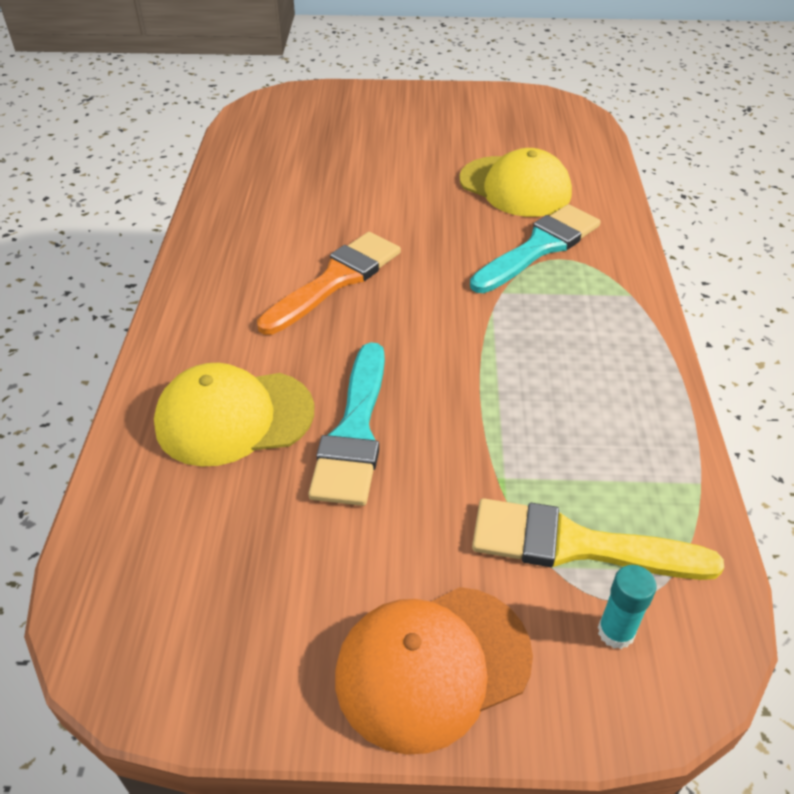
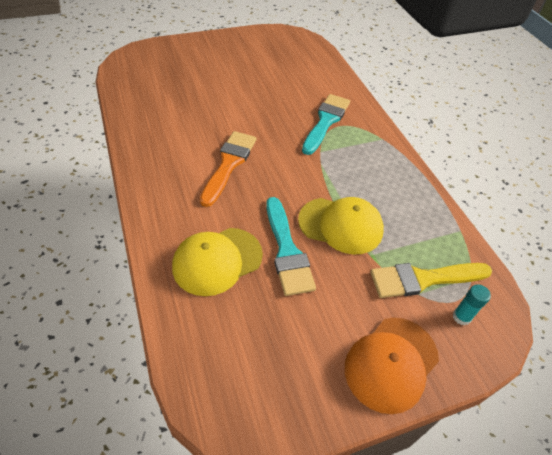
camera: 25 degrees left, 5 degrees up
(515, 187) = (295, 88): yellow cap -> yellow cap (341, 225)

